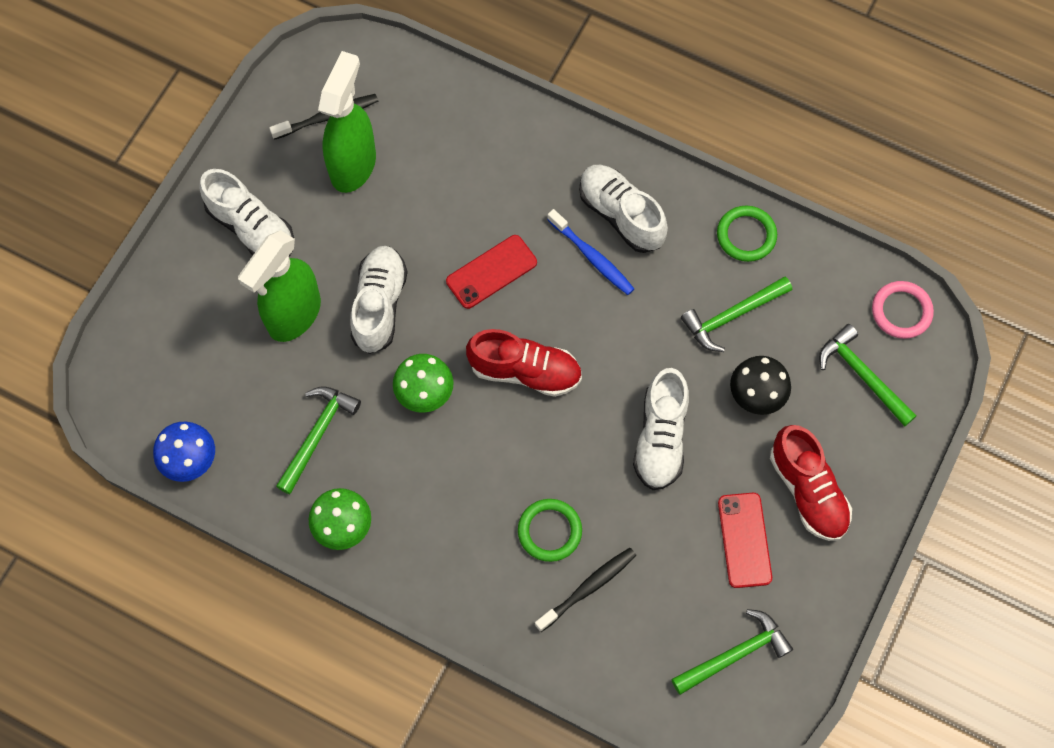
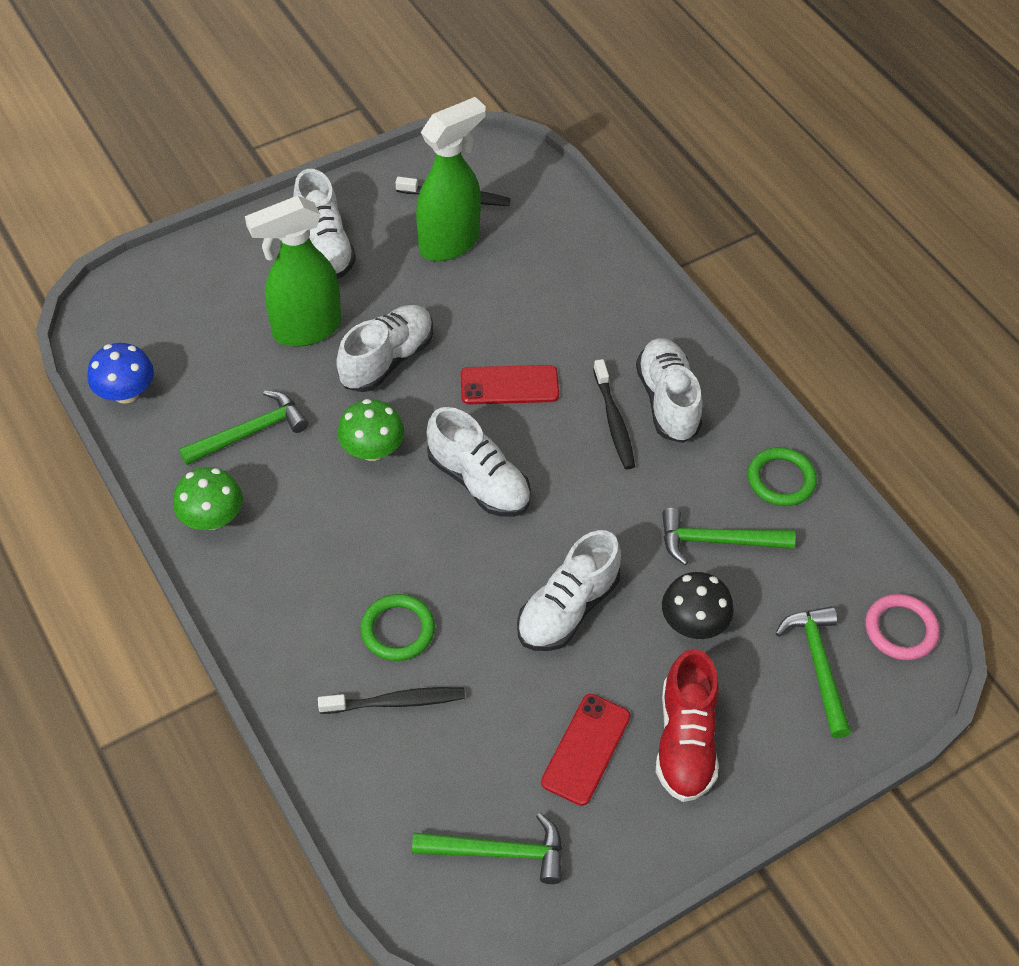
camera: 30 degrees right, 15 degrees down
(525, 371) = (478, 481): red shoe -> white shoe
(592, 257) = (614, 421): blue toothbrush -> black toothbrush

